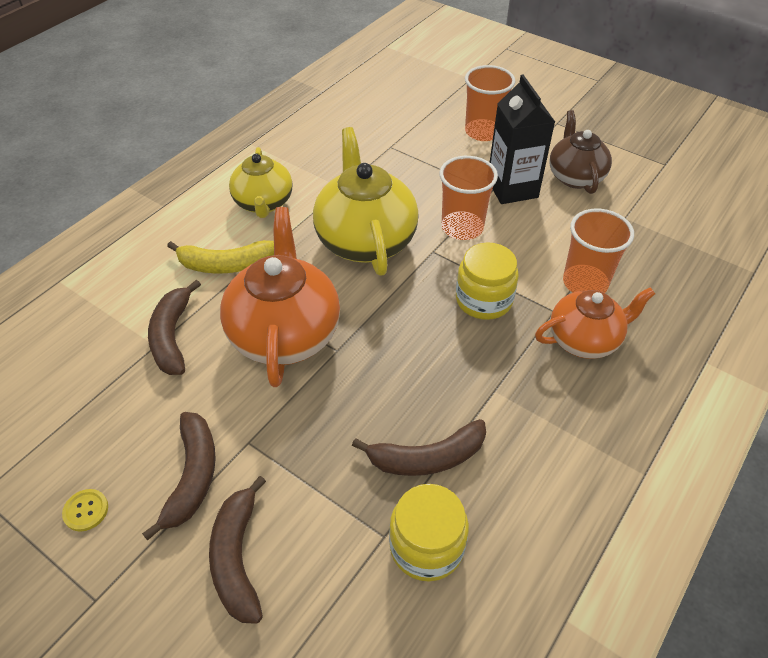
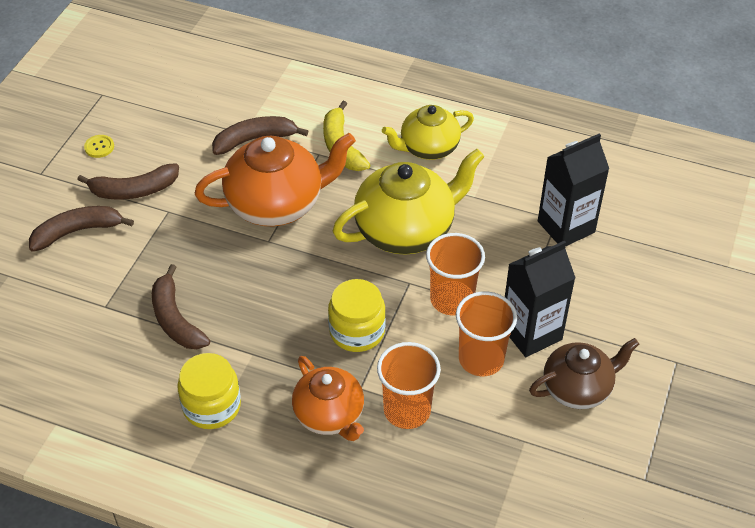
camera: 75 degrees right, 0 degrees up
(401, 143) = (566, 227): none -> black carton
(426, 546) = (101, 332): yellow jar -> yellow jar (212, 406)
(483, 132) = (622, 293): orange cup -> orange cup (481, 359)

